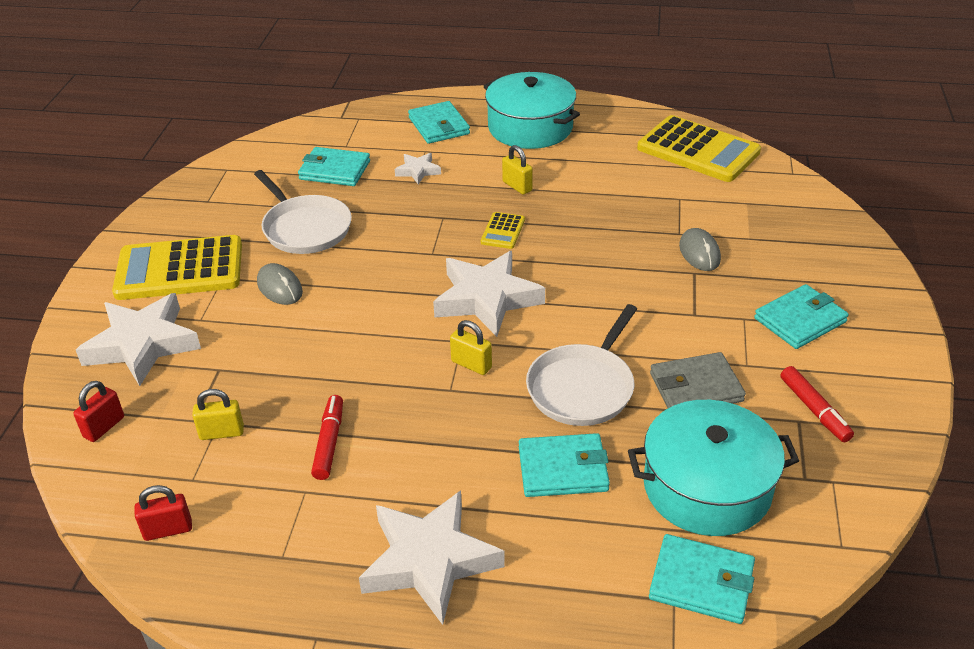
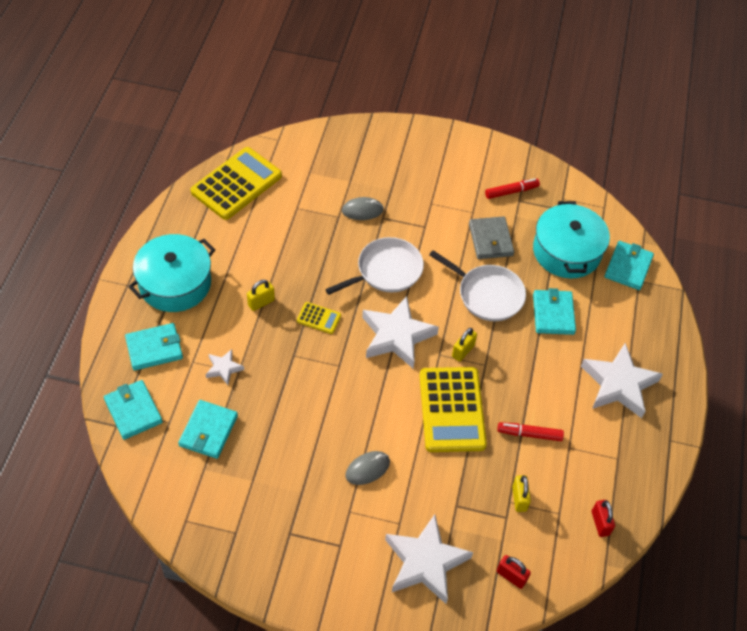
camera: 90 degrees left, 15 degrees up
(179, 269) = (334, 545): yellow calculator -> yellow calculator (451, 410)
(305, 228) = (292, 452): white pan -> white pan (386, 270)
(800, 320) = (436, 177): turquoise wallet -> turquoise wallet (133, 411)

